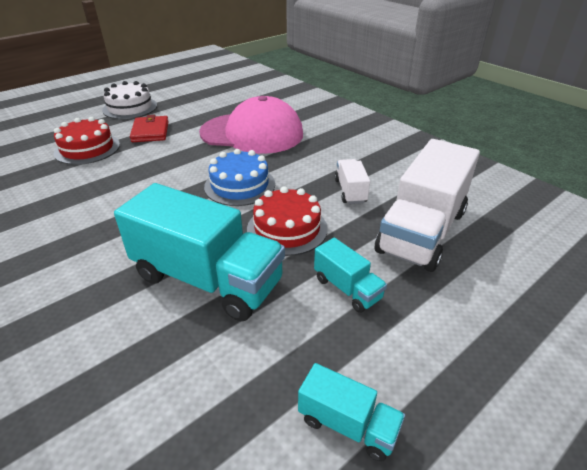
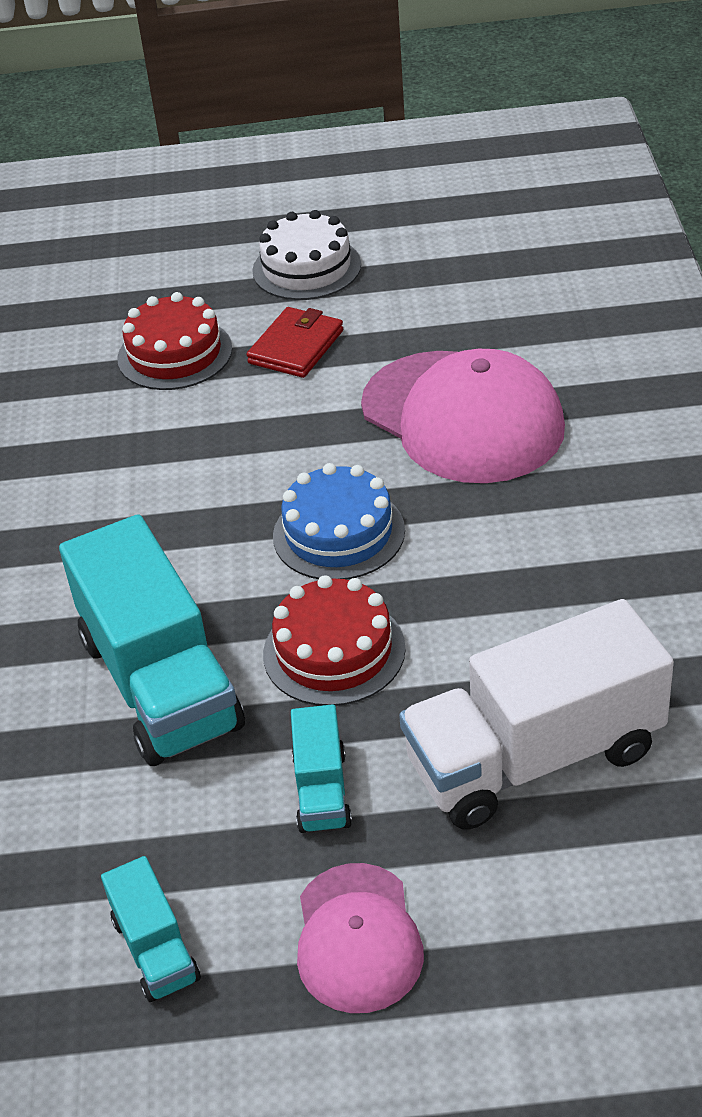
camera: 40 degrees right, 5 degrees up
(350, 191) = (504, 624): white truck -> none
(445, 348) = (357, 938): none -> pink cap

